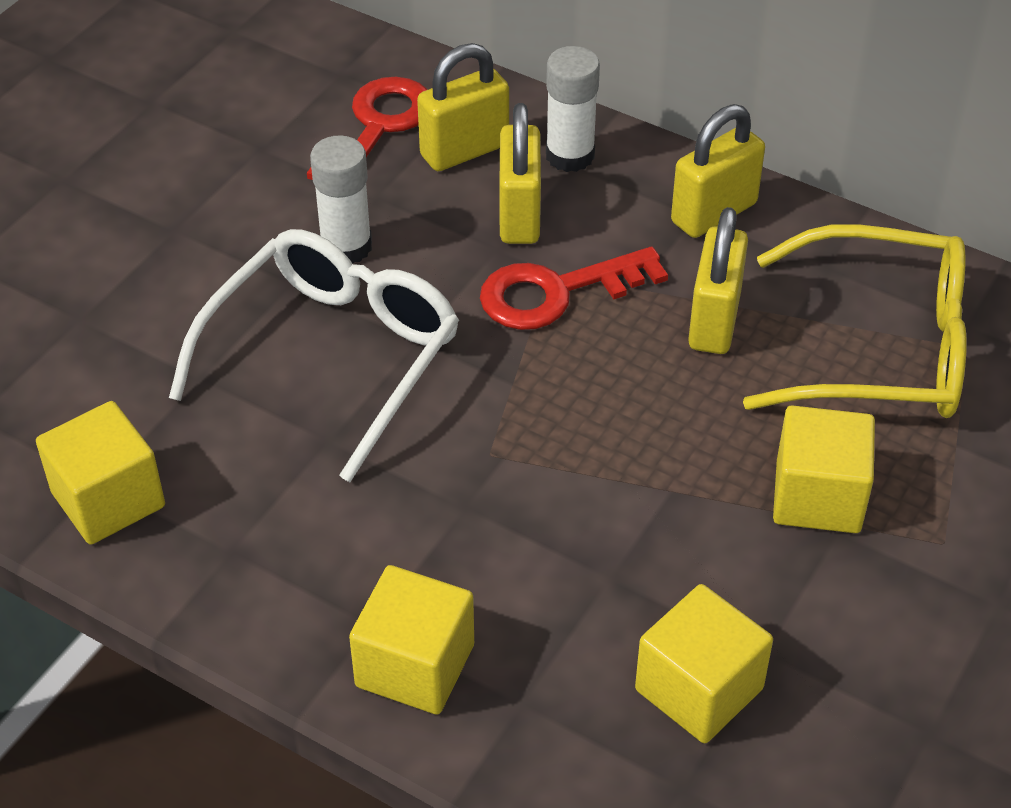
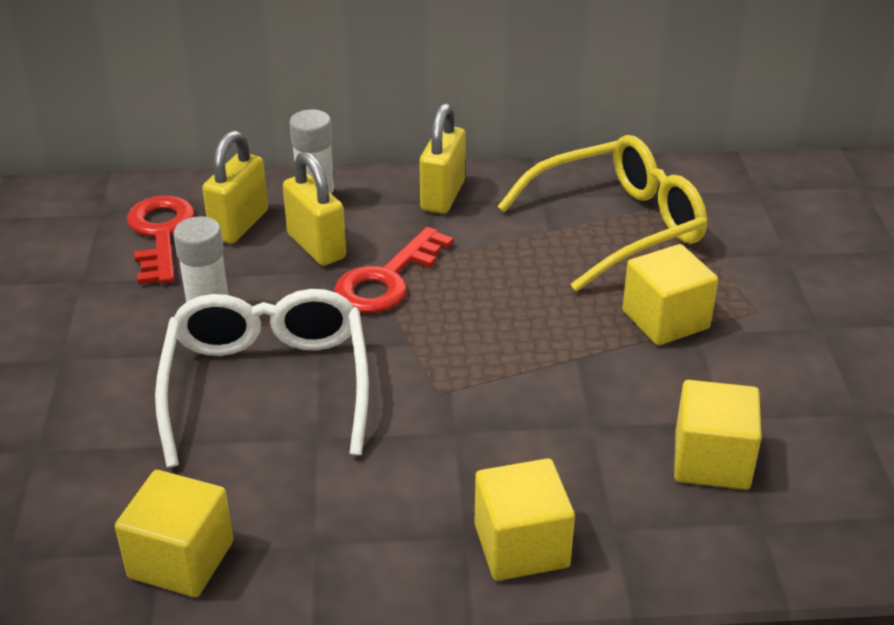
camera: 35 degrees left, 10 degrees down
(714, 321) = (504, 253): yellow padlock -> none

